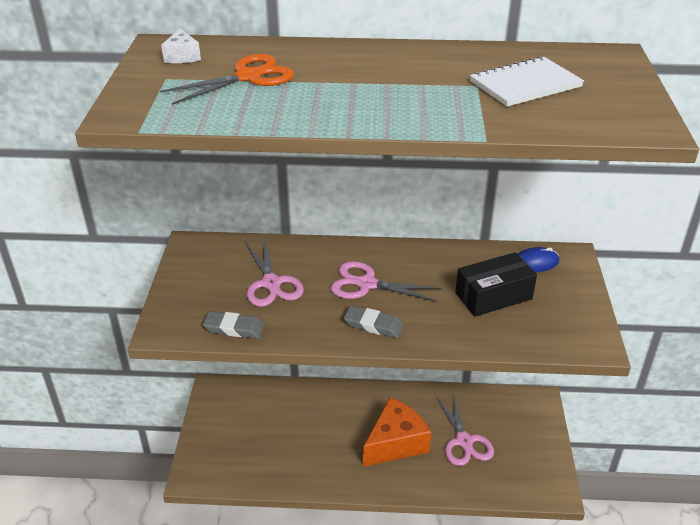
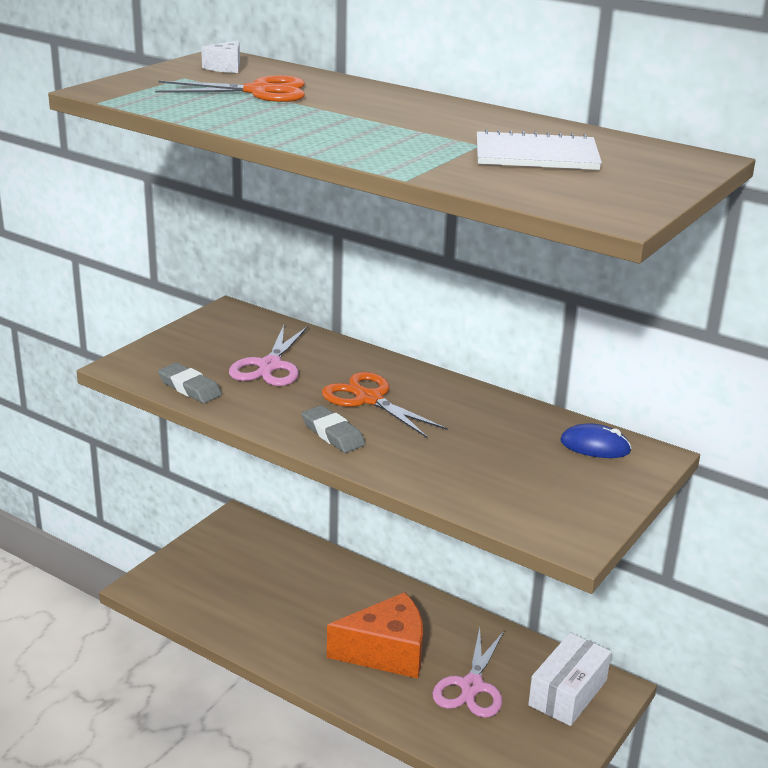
camera: 30 degrees right, 10 degrees down
(366, 284) = (369, 399): pink scissors -> orange scissors
(493, 296) = (502, 457): black box -> none
(519, 417) = (568, 693): none -> white box

